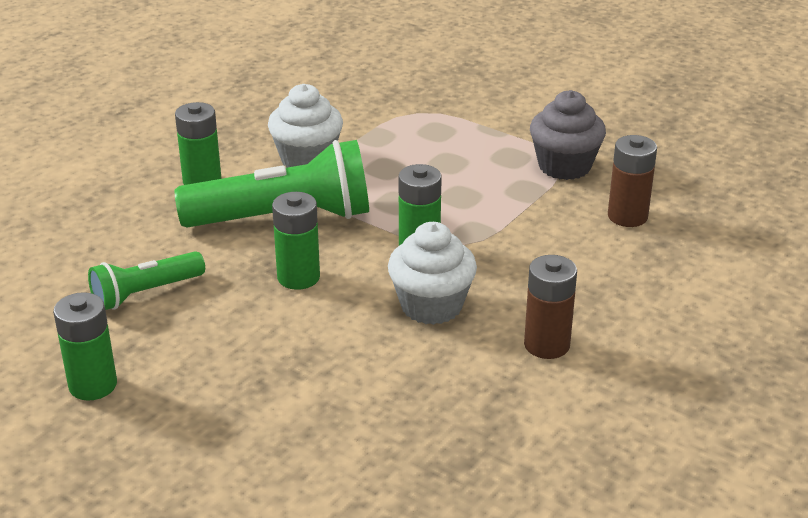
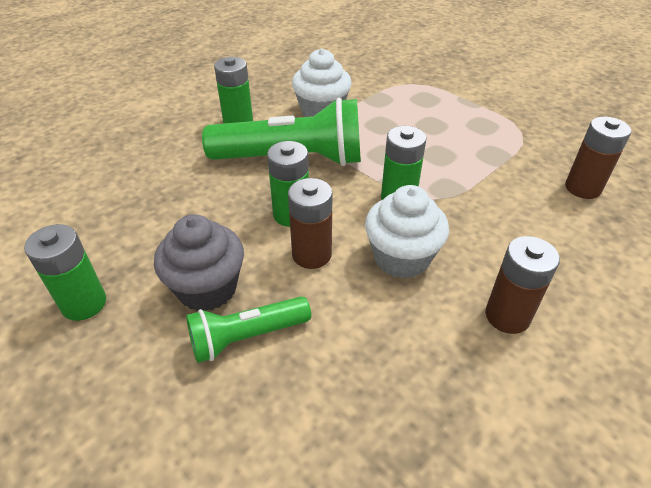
camera: 10 degrees right, 10 degrees up
(145, 293) = (162, 215): green flashlight -> green flashlight (247, 337)
(331, 313) = (311, 254): none -> brown battery
(564, 166) = (527, 137): grey cupcake -> grey cupcake (207, 288)

